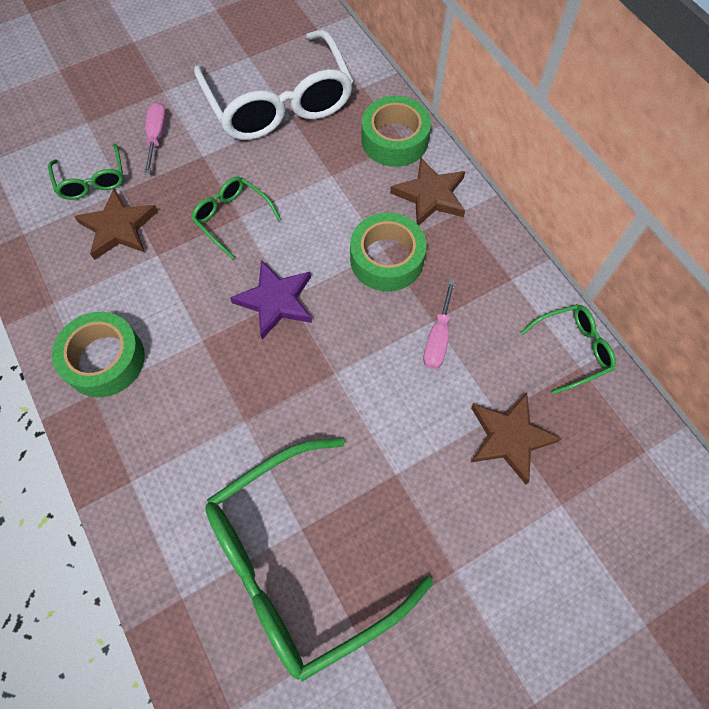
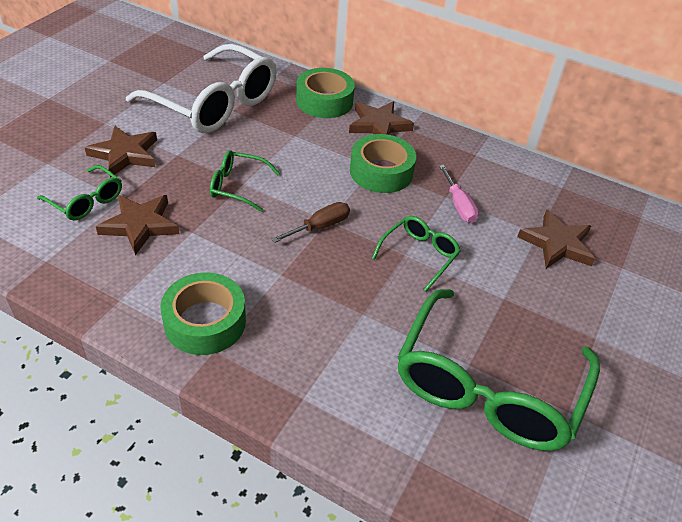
camera: 35 degrees left, 20 degrees down
(157, 137) = (125, 154): pink screwdriver -> brown star
(276, 301) = (320, 226): purple star -> brown screwdriver
(572, 349) = (549, 179): green glasses -> green glasses (419, 255)

